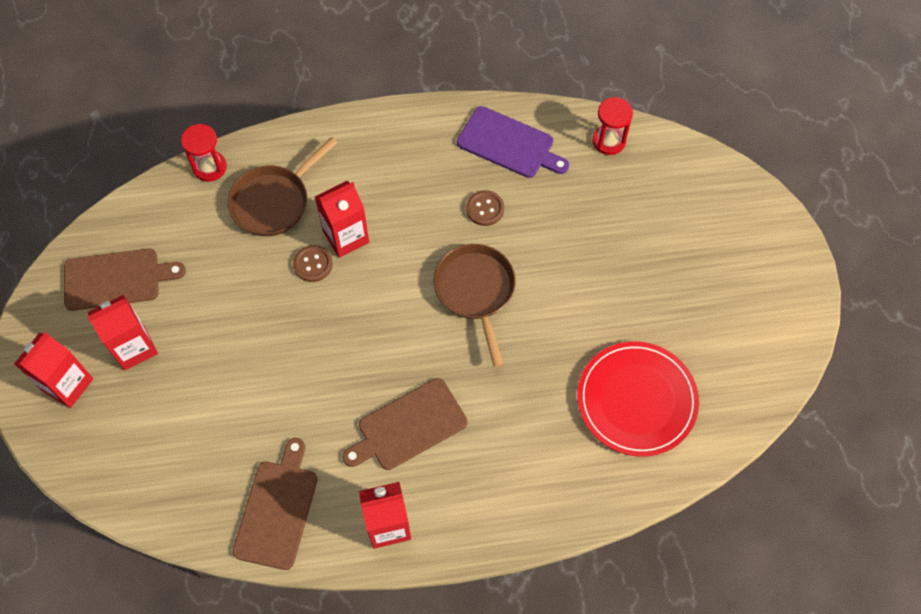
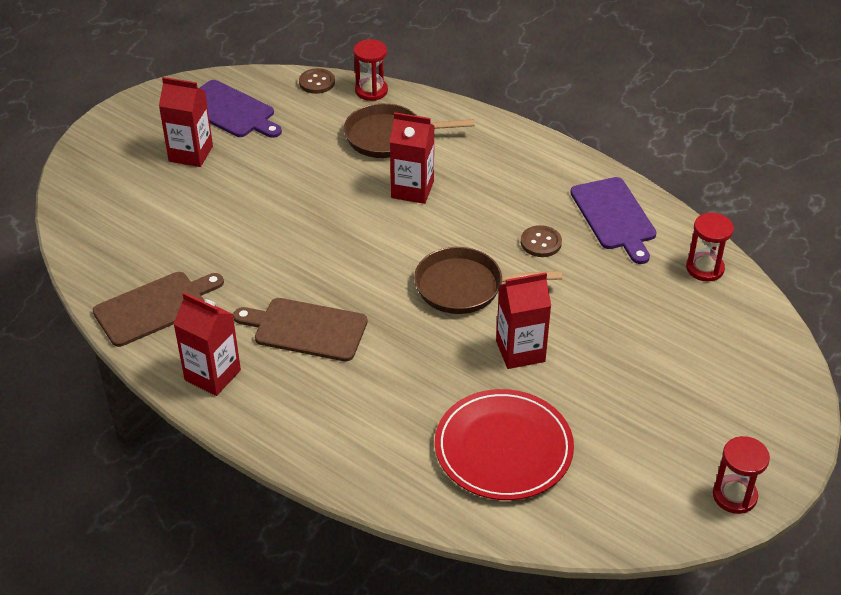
camera: 45 degrees right, 20 degrees down
(67, 384) = (126, 144): red carton -> red carton (520, 351)
(116, 279) = (230, 111): brown cutting board -> purple cutting board
(313, 264) = (368, 189): brown button -> brown button (317, 82)
(476, 292) = (465, 287): brown pan -> brown pan turned 120 degrees counterclockwise
(796, 308) = (734, 496): none -> red hourglass

